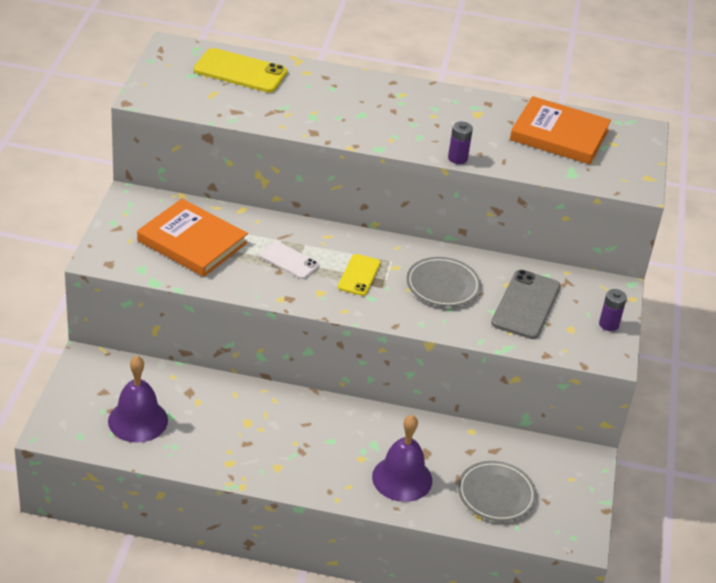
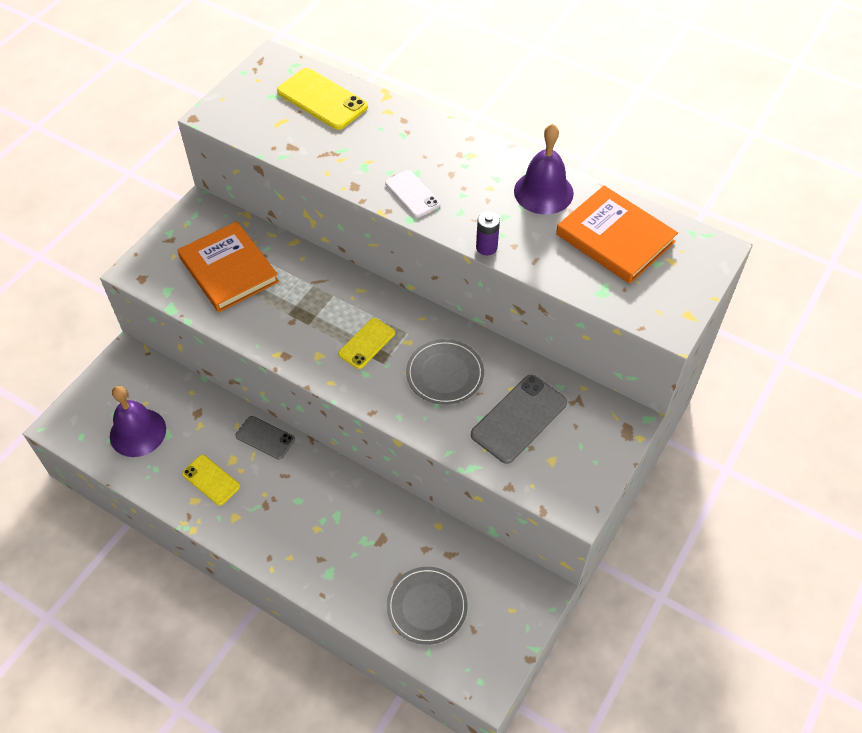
camera: 25 degrees right, 15 degrees up
(236, 443) = (211, 480): none -> yellow phone
(269, 398) = (265, 438): none -> grey phone
(289, 260) = (308, 311): white phone -> white phone (412, 194)
(402, 478) = (344, 562): purple bell -> purple bell (543, 192)
(608, 324) = (596, 465): purple battery -> none

